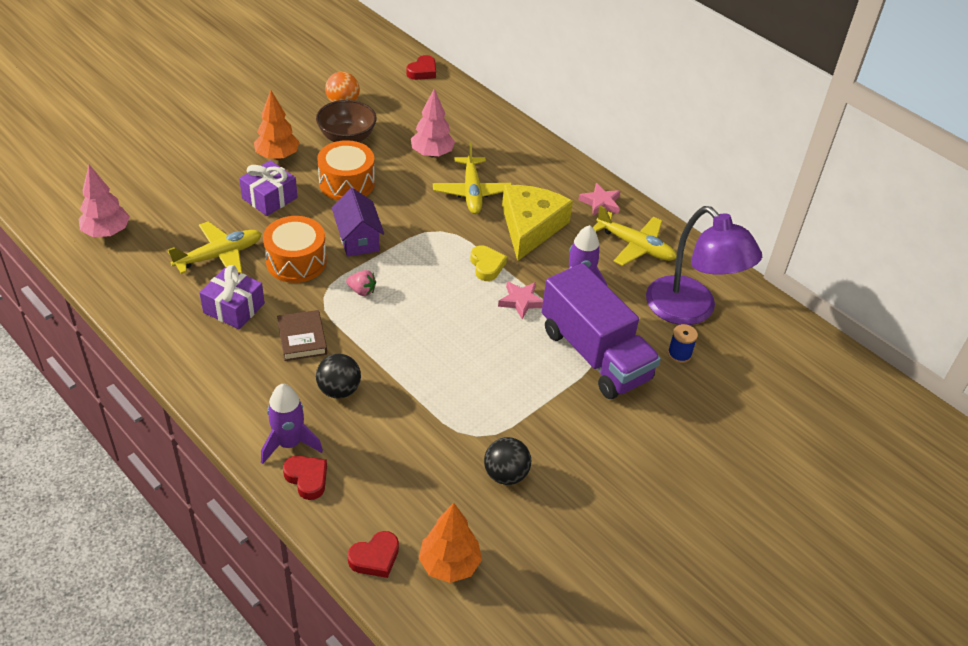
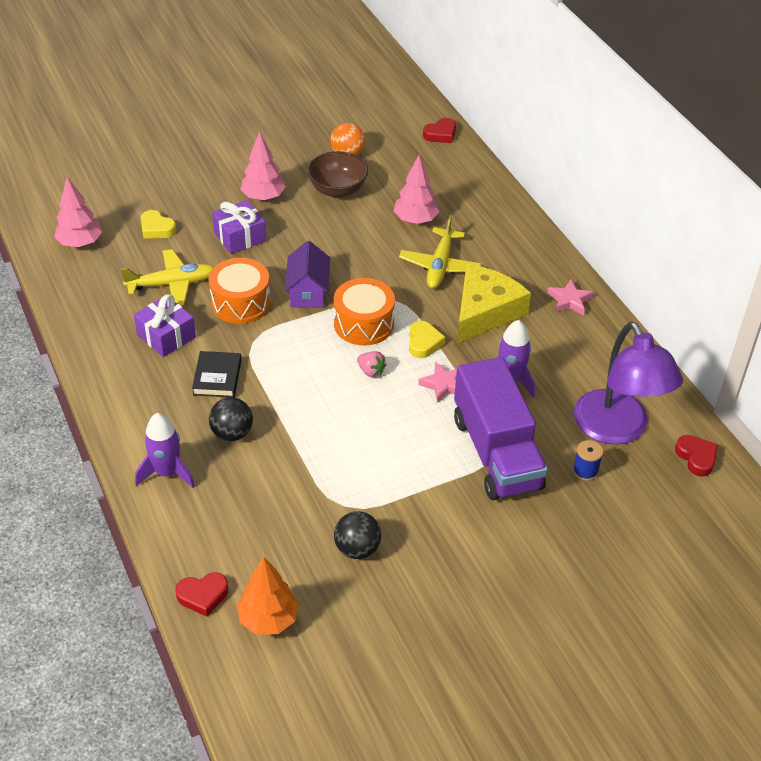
camera: 20 degrees right, 0 degrees up
(181, 204) = (156, 228): none -> yellow heart
(277, 156) = (263, 197): orange tree -> pink tree
(302, 338) = (217, 377): brown book -> black book
(307, 478) = (170, 509): red heart -> red heart (696, 457)
(347, 183) = (319, 235): orange drum -> orange drum (363, 324)
(362, 291) = (291, 343): pink strawberry -> pink strawberry (371, 371)
(635, 246) = (587, 352): yellow plane -> none

